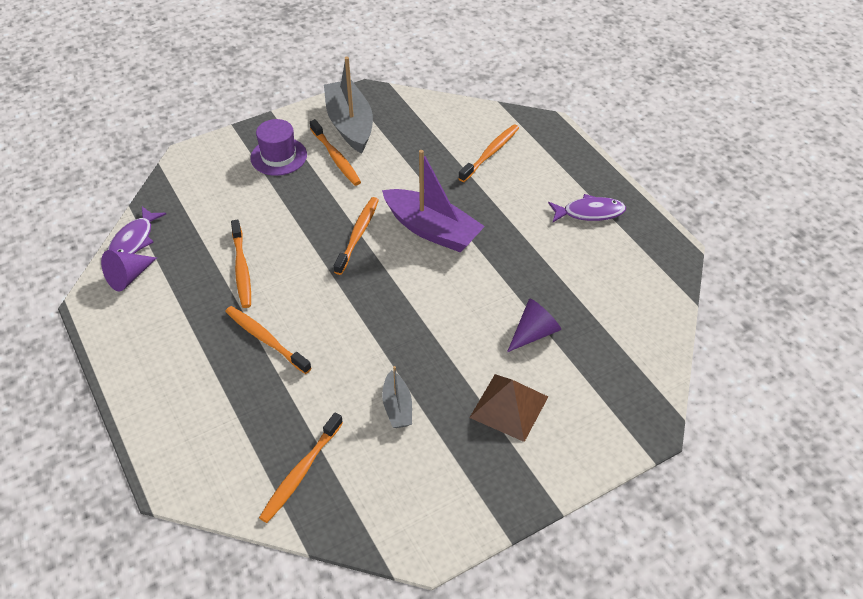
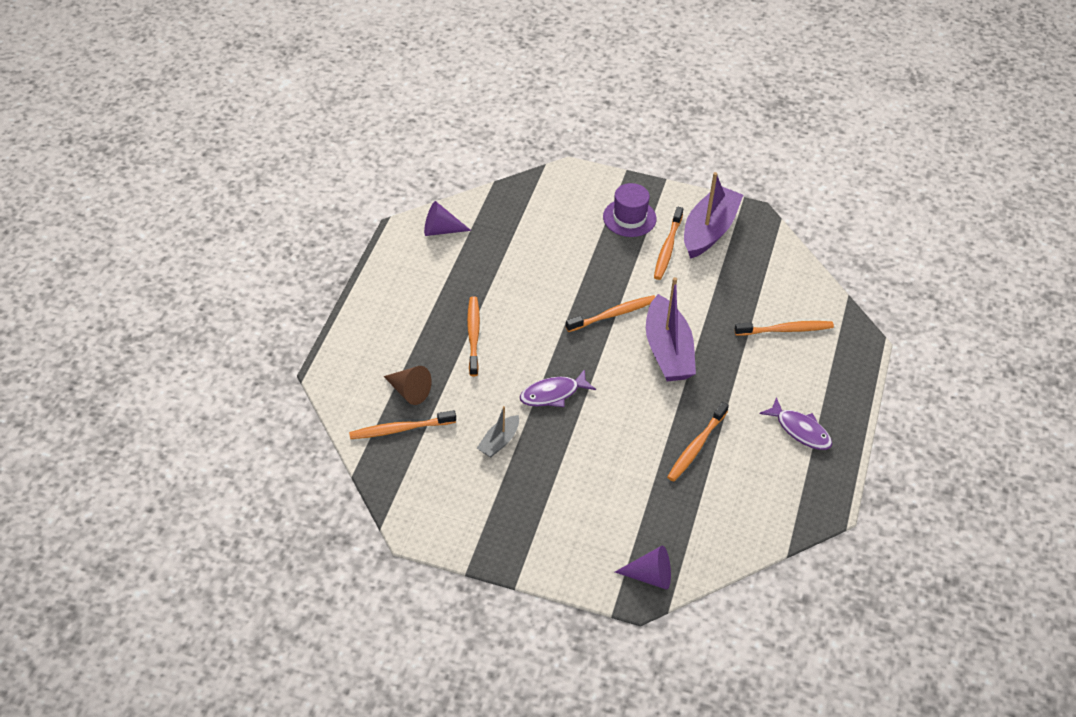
camera: 45 degrees right, 0 degrees up
(133, 241) = (470, 208): purple fish -> purple fish (553, 394)
(241, 268) = (512, 278): orange toothbrush -> orange toothbrush (696, 446)
(268, 432) = (409, 391): none -> brown cone
(350, 124) = (709, 230): grey boat -> purple boat
(509, 407) = (565, 501): brown pyramid -> none
(533, 333) = (644, 473): purple cone -> purple cone (650, 576)

